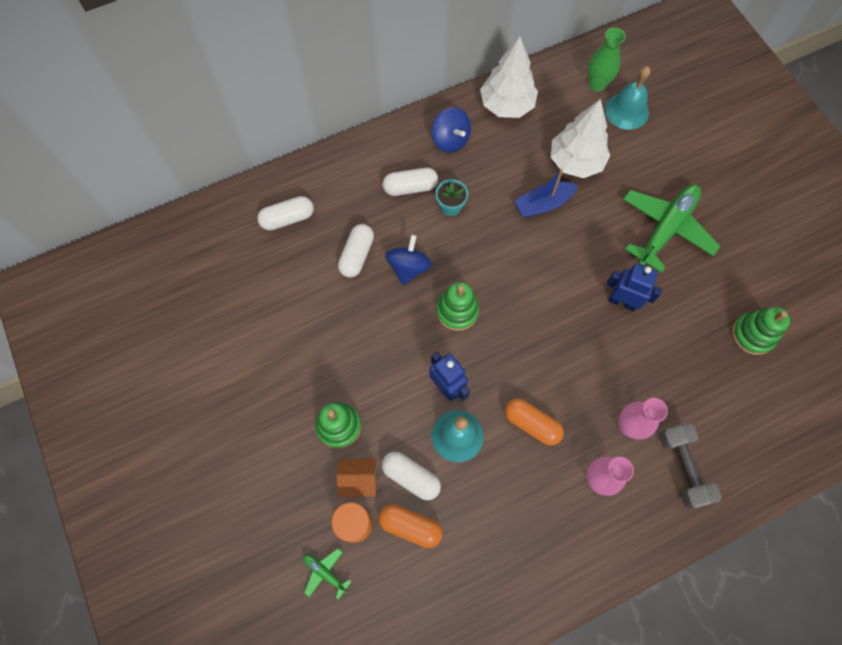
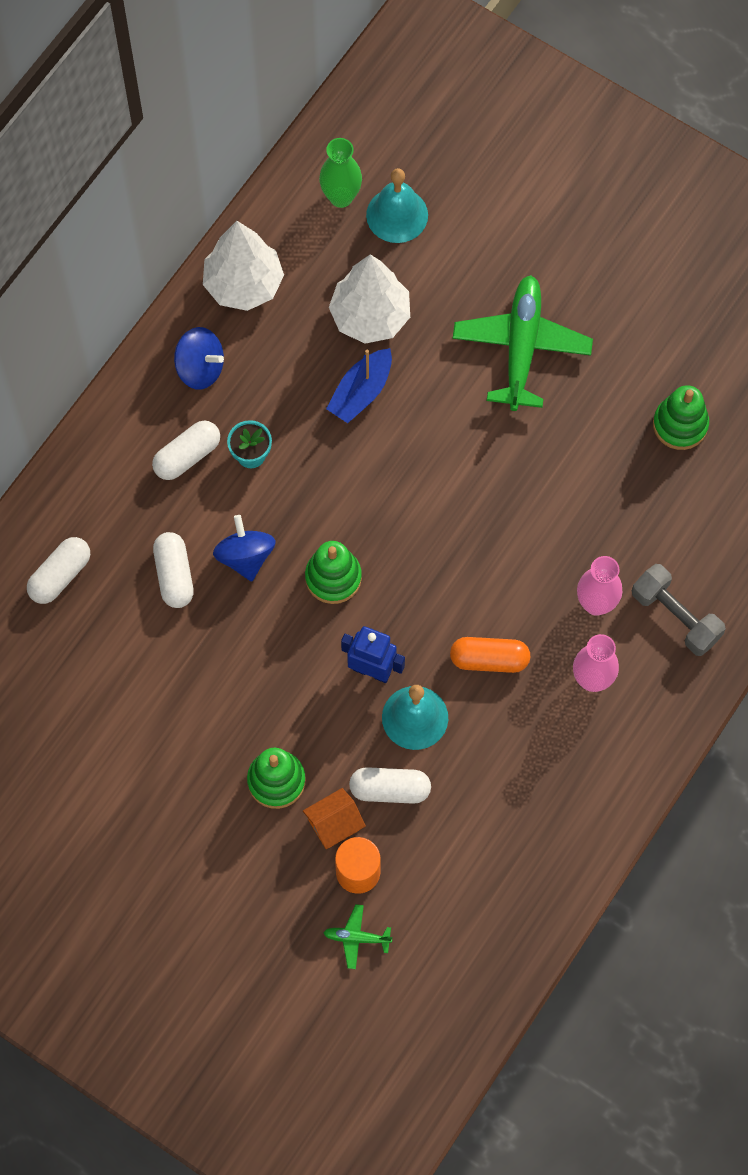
camera: 30 degrees left, 0 degrees up
(410, 526) = (419, 840): orange capsule -> none
(622, 302) = (516, 464): blue robot -> none

